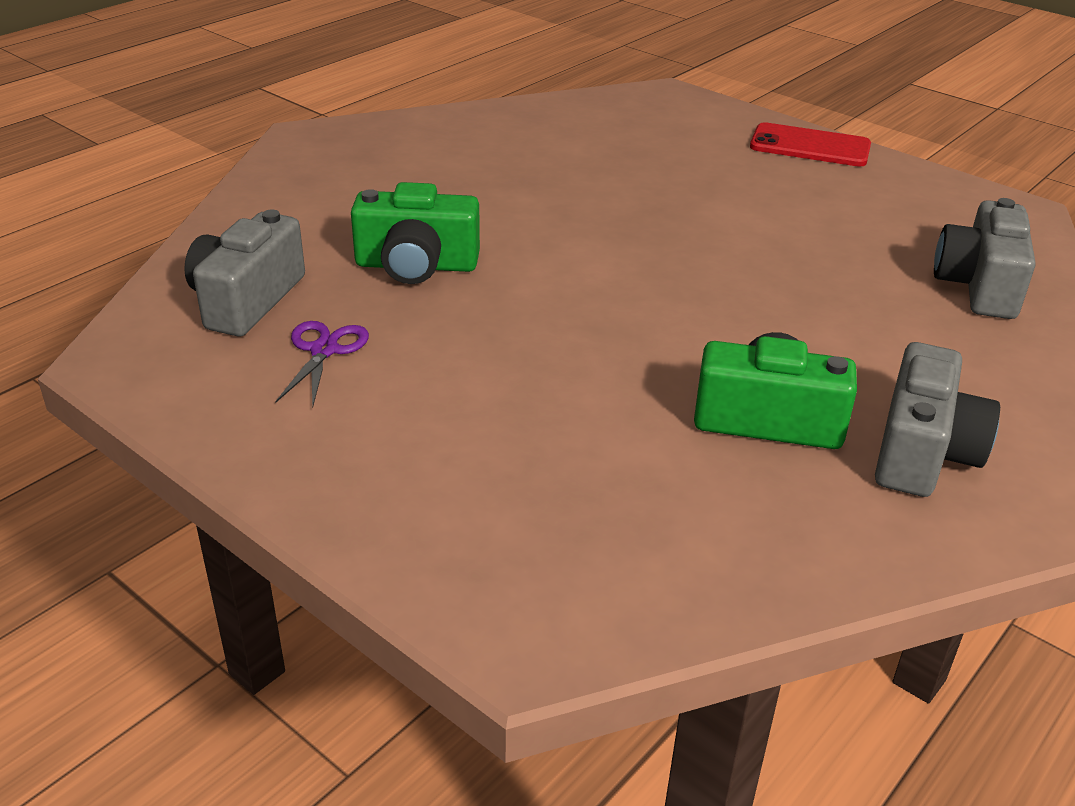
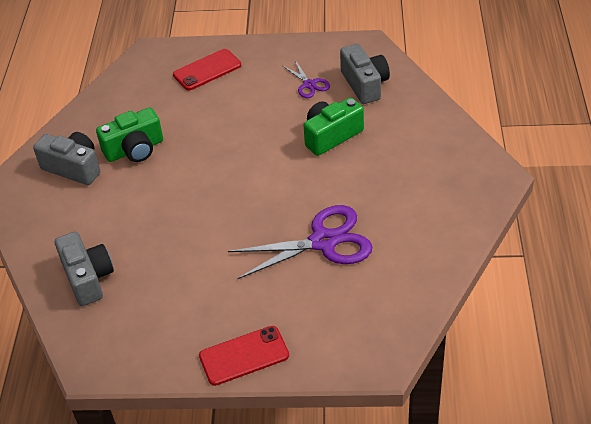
camera: 145 degrees right, 10 degrees up
(457, 495) = (207, 70): none -> red phone
(600, 179) = (323, 242): none -> purple scissors
(923, 452) = (73, 168): grey camera -> grey camera turned 135 degrees clockwise

